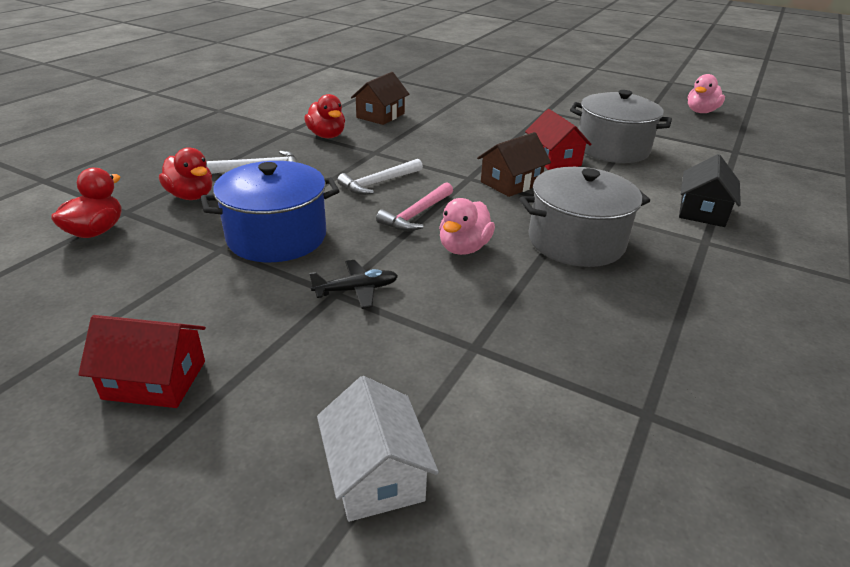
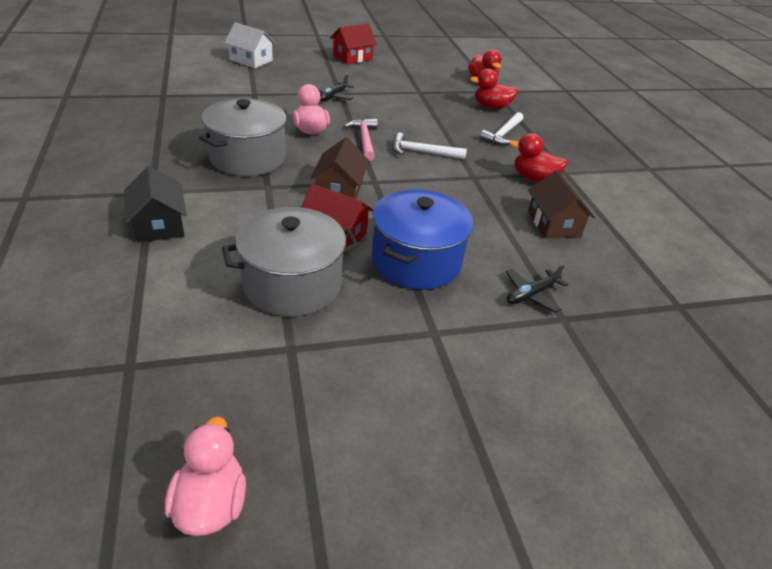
camera: 135 degrees right, 5 degrees up
(277, 237) = (409, 104): blue pot -> blue pot (416, 261)
(378, 183) = (422, 152): white hammer -> white hammer turned 90 degrees counterclockwise
(466, 103) = (531, 295): none -> black plane

